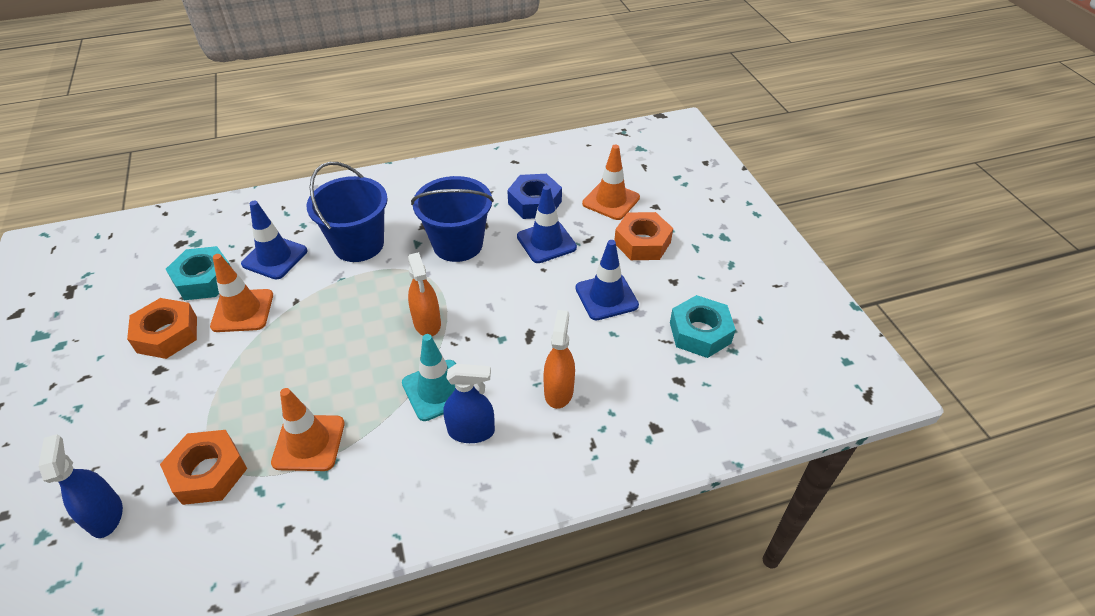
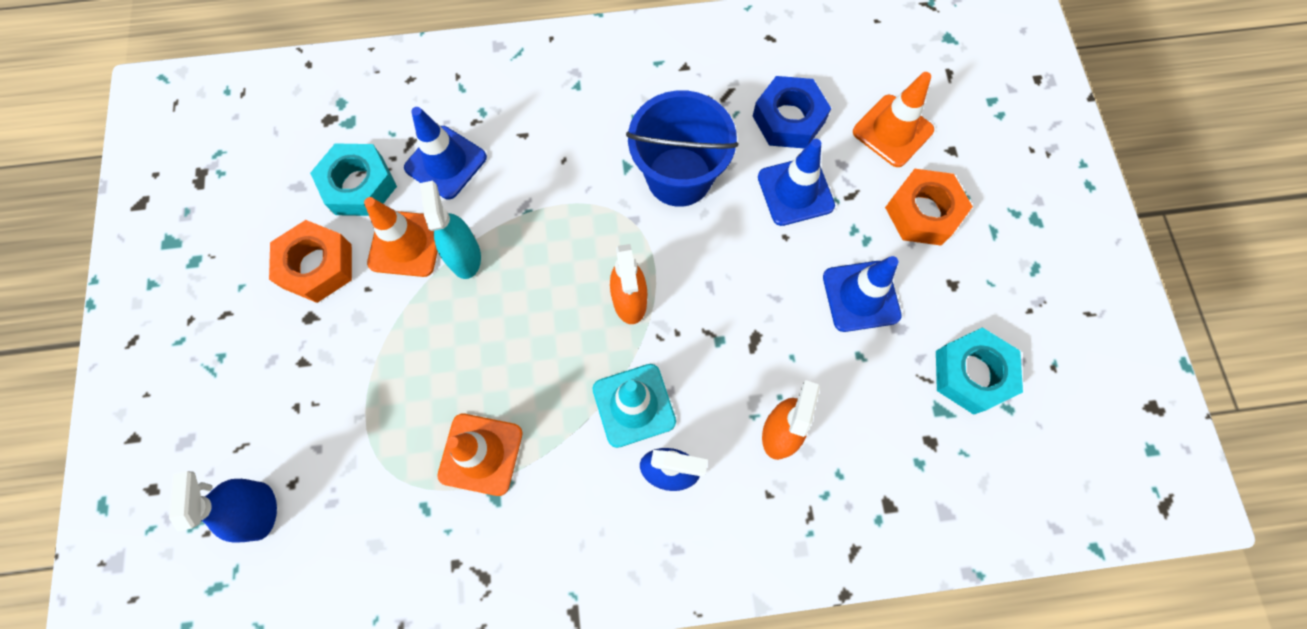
camera: 10 degrees right, 25 degrees up
(208, 472) = (368, 474): orange nut -> none
(291, 312) = (464, 256): none -> turquoise spray bottle
(358, 244) = (551, 157): blue bucket -> none

